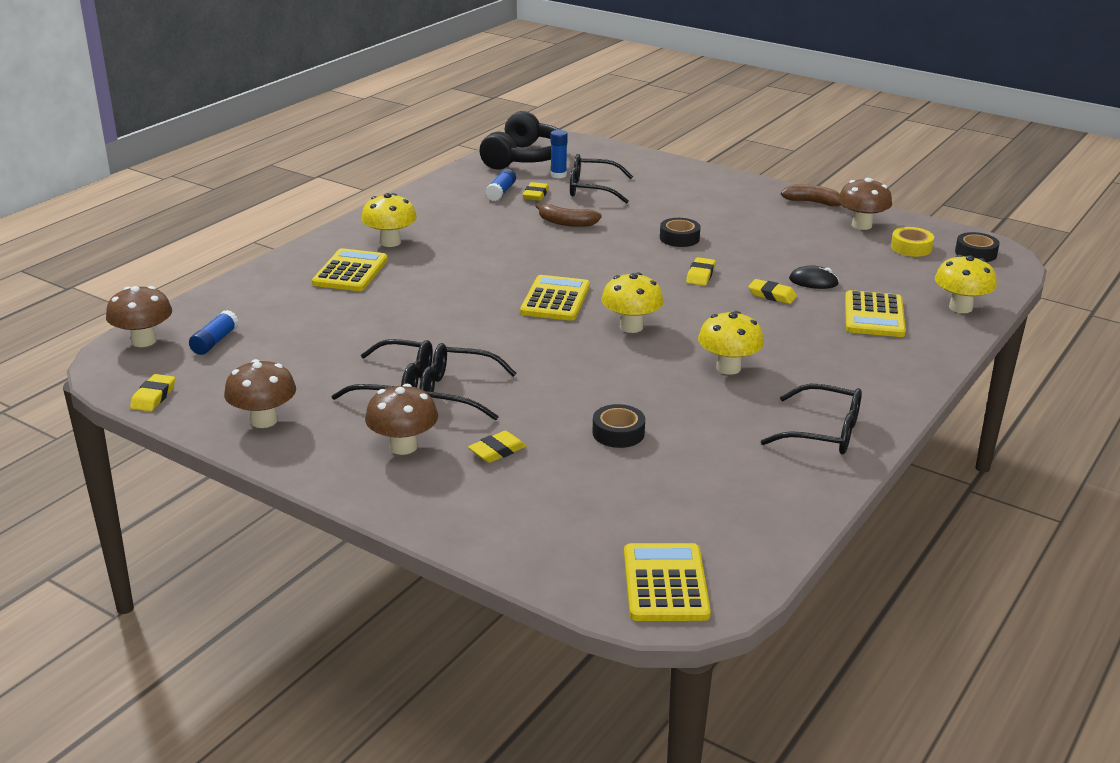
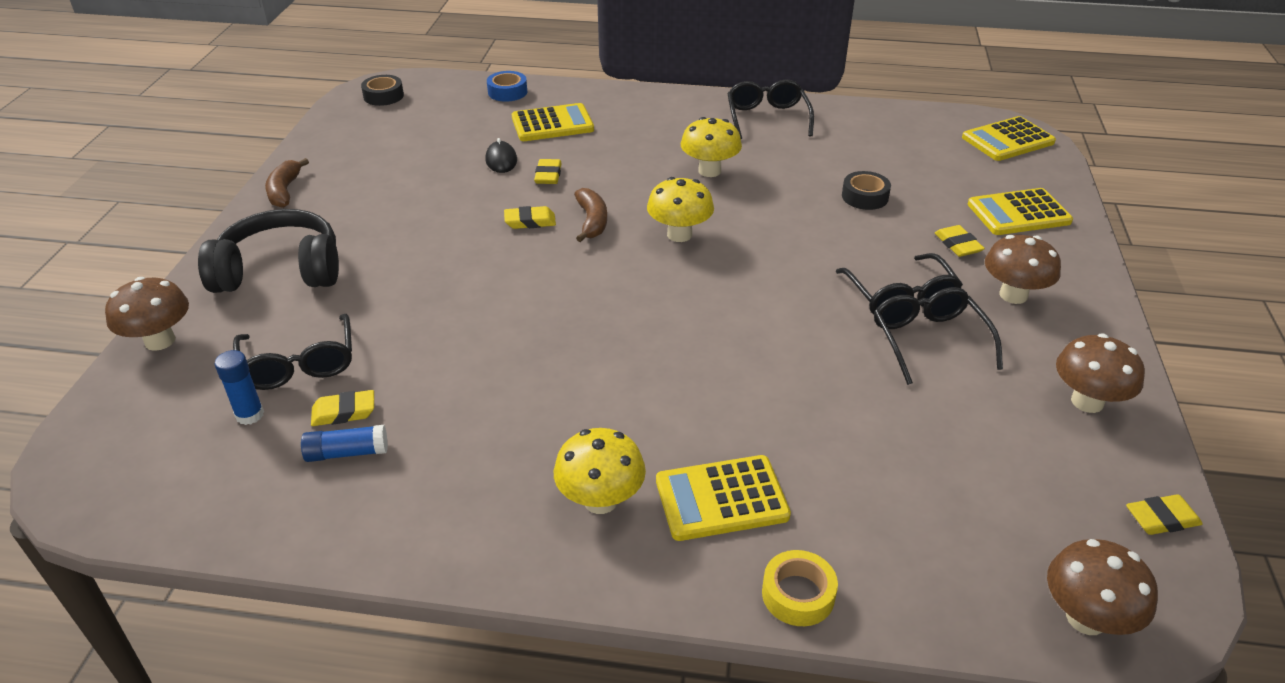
camera: 115 degrees left, 10 degrees up
(215, 341) = (1009, 537): blue glue stick -> none
(497, 451) = (957, 245): yellow eraser -> yellow eraser turned 45 degrees clockwise
(524, 158) = (176, 479): black headphones -> black headphones (280, 271)
(555, 299) = (659, 296): yellow calculator -> yellow calculator (1018, 213)
(566, 223) = (436, 351): brown banana -> brown banana (592, 221)
(679, 238) = (438, 255): black tape -> none
(861, 225) = (341, 155): brown mushroom -> brown mushroom (160, 341)
(911, 248) = (387, 125): yellow tape -> yellow tape (798, 594)
(960, 307) = (507, 92): yellow mushroom -> blue tape

